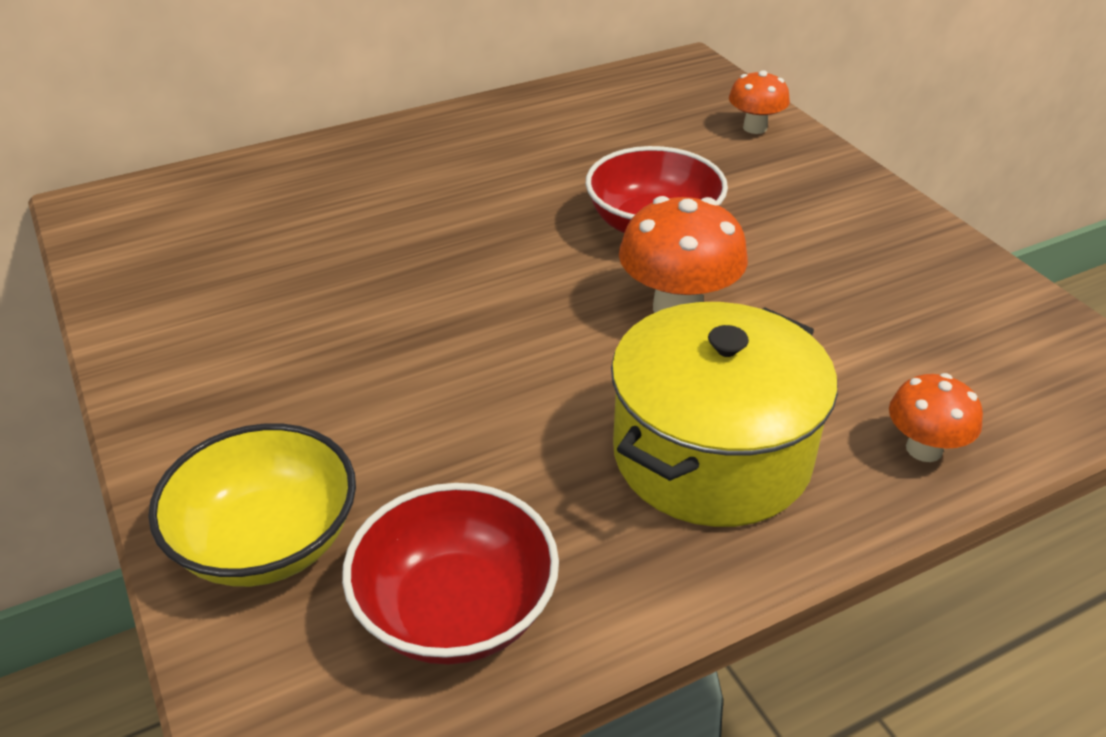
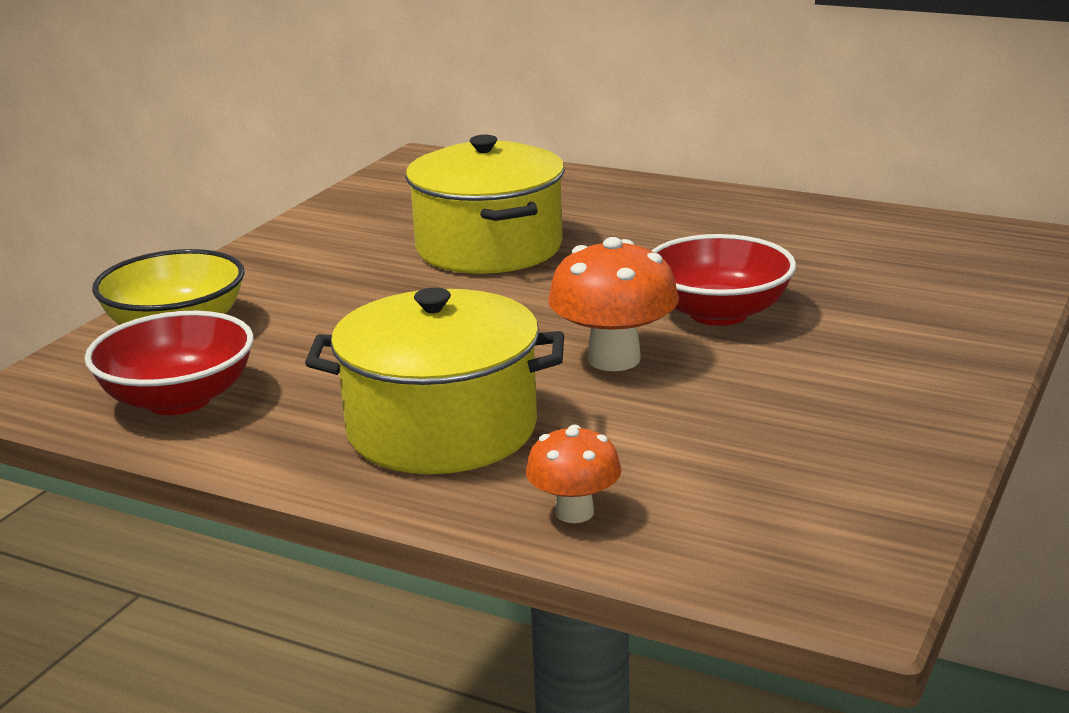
camera: 55 degrees right, 15 degrees down
(369, 266) = (489, 248): none -> yellow pot
(755, 128) = (976, 299): orange mushroom -> none

